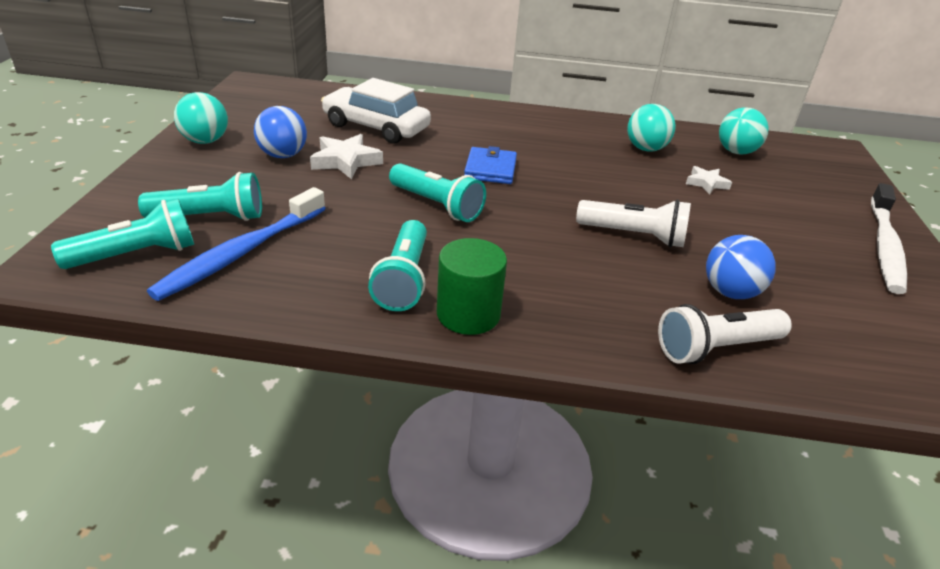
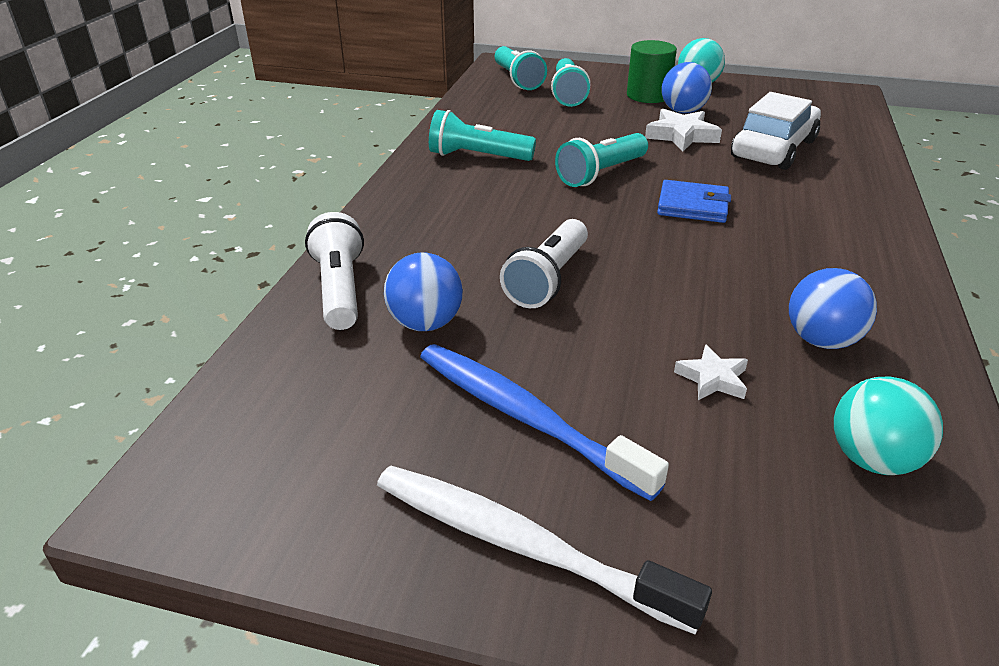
camera: 100 degrees right, 0 degrees up
(241, 253) = (518, 105): blue toothbrush -> blue toothbrush (525, 417)
(468, 314) = (425, 178): green cylinder -> green cylinder (648, 95)
(646, 149) = (821, 340): turquoise ball -> blue ball

